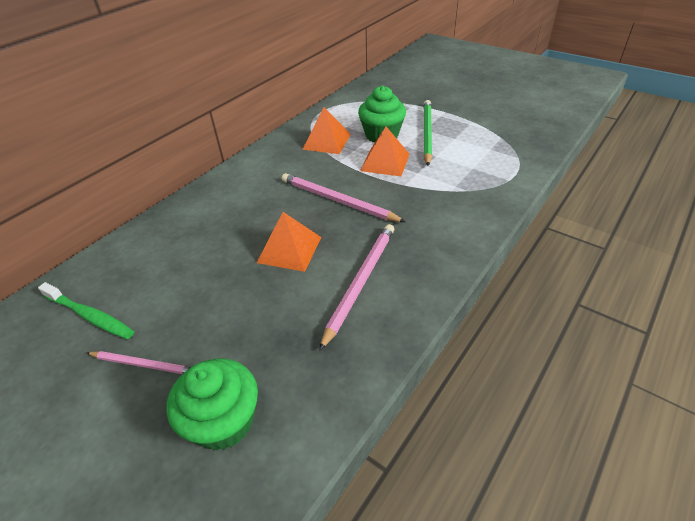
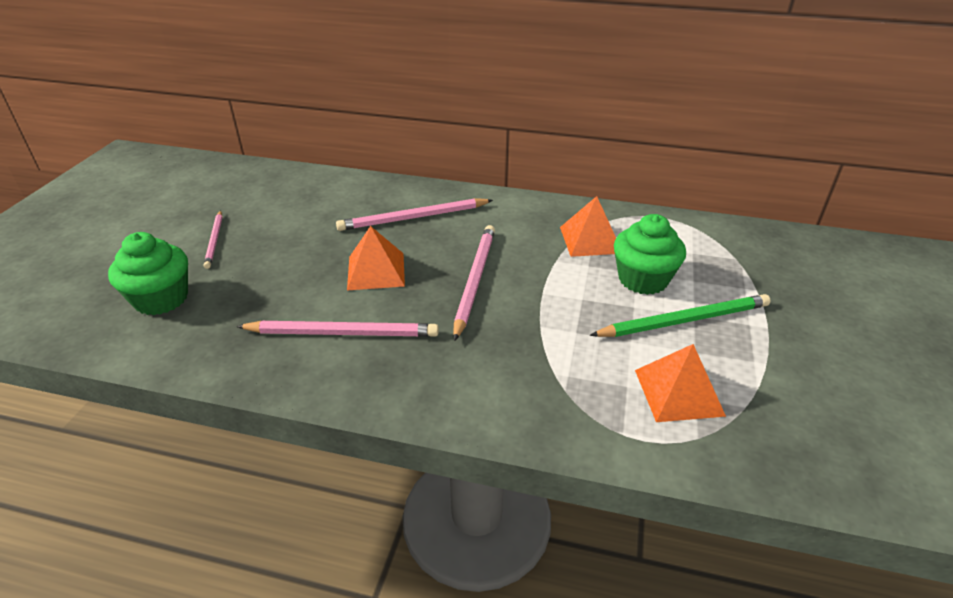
camera: 65 degrees right, 5 degrees down
(90, 316) = (260, 198): green toothbrush -> none
(228, 214) = (413, 218): none -> pink pencil
(385, 162) = (579, 298): orange pyramid -> orange pyramid (678, 392)

